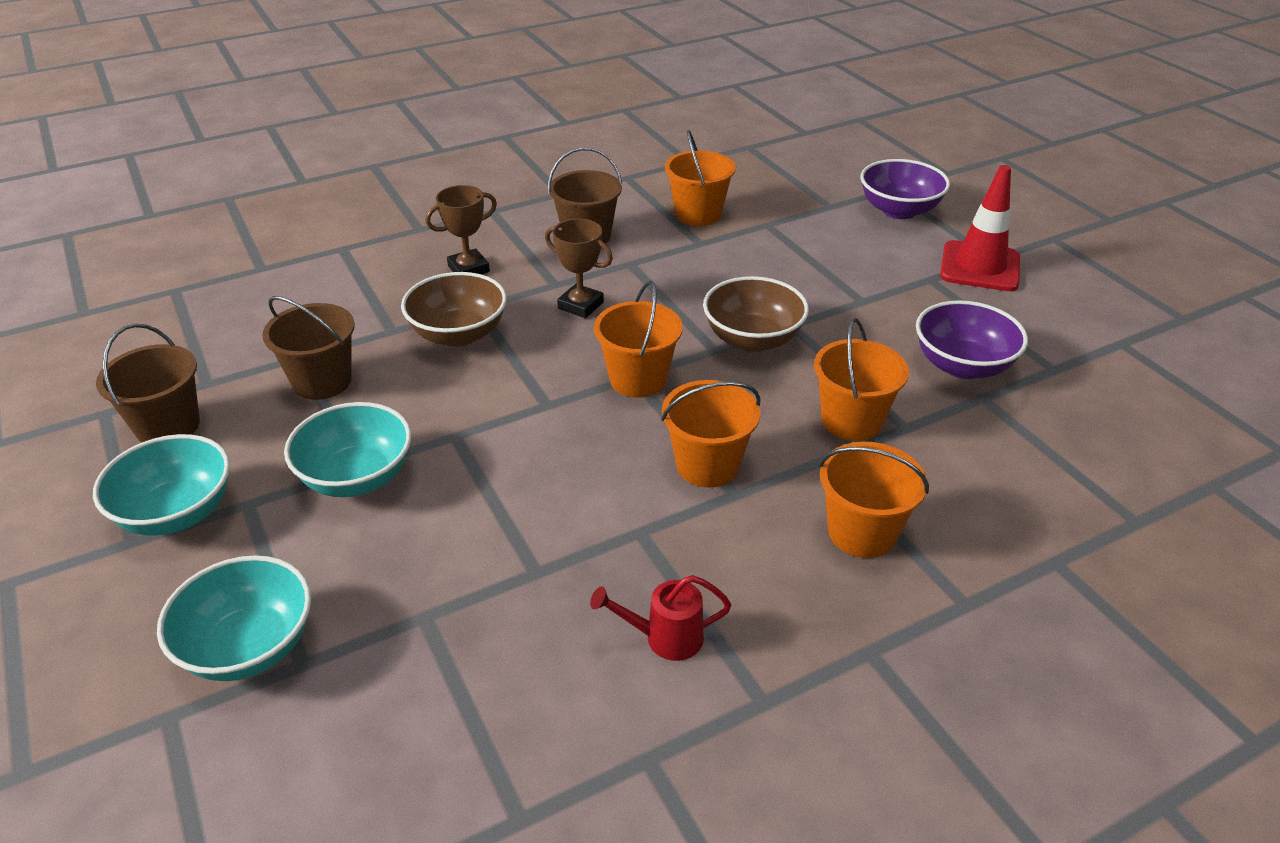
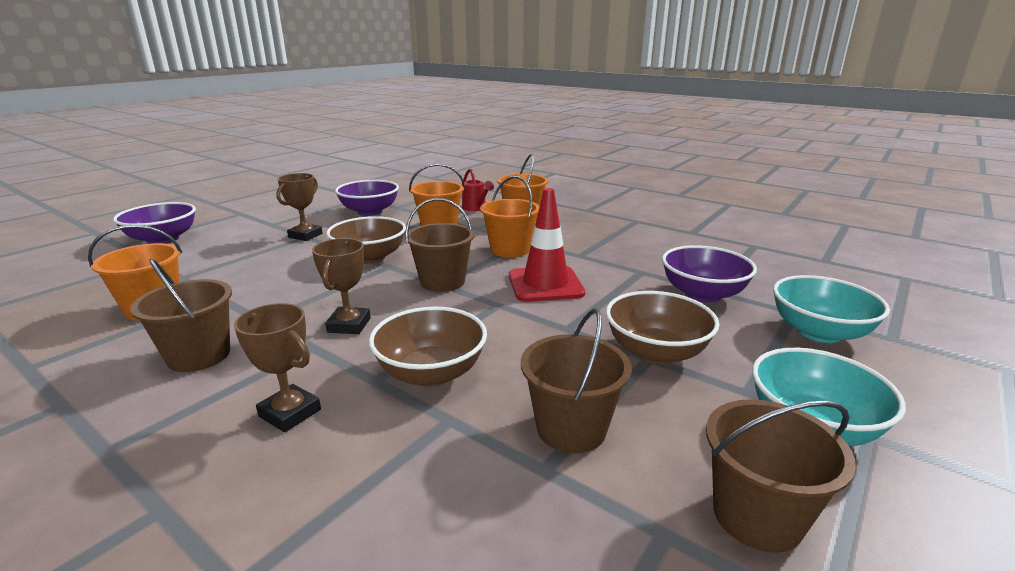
camera: 115 degrees left, 15 degrees down
(357, 477) = (656, 352): turquoise bowl -> brown bowl
(423, 597) = (702, 294): none -> purple bowl
(638, 379) = (442, 282): orange bucket -> brown bucket
(665, 638) = (634, 239): red watering can -> red watering can (475, 208)
(867, 300) = (305, 235): none -> brown trophy
(980, 267) = (253, 215): red traffic cone -> red traffic cone (545, 284)

